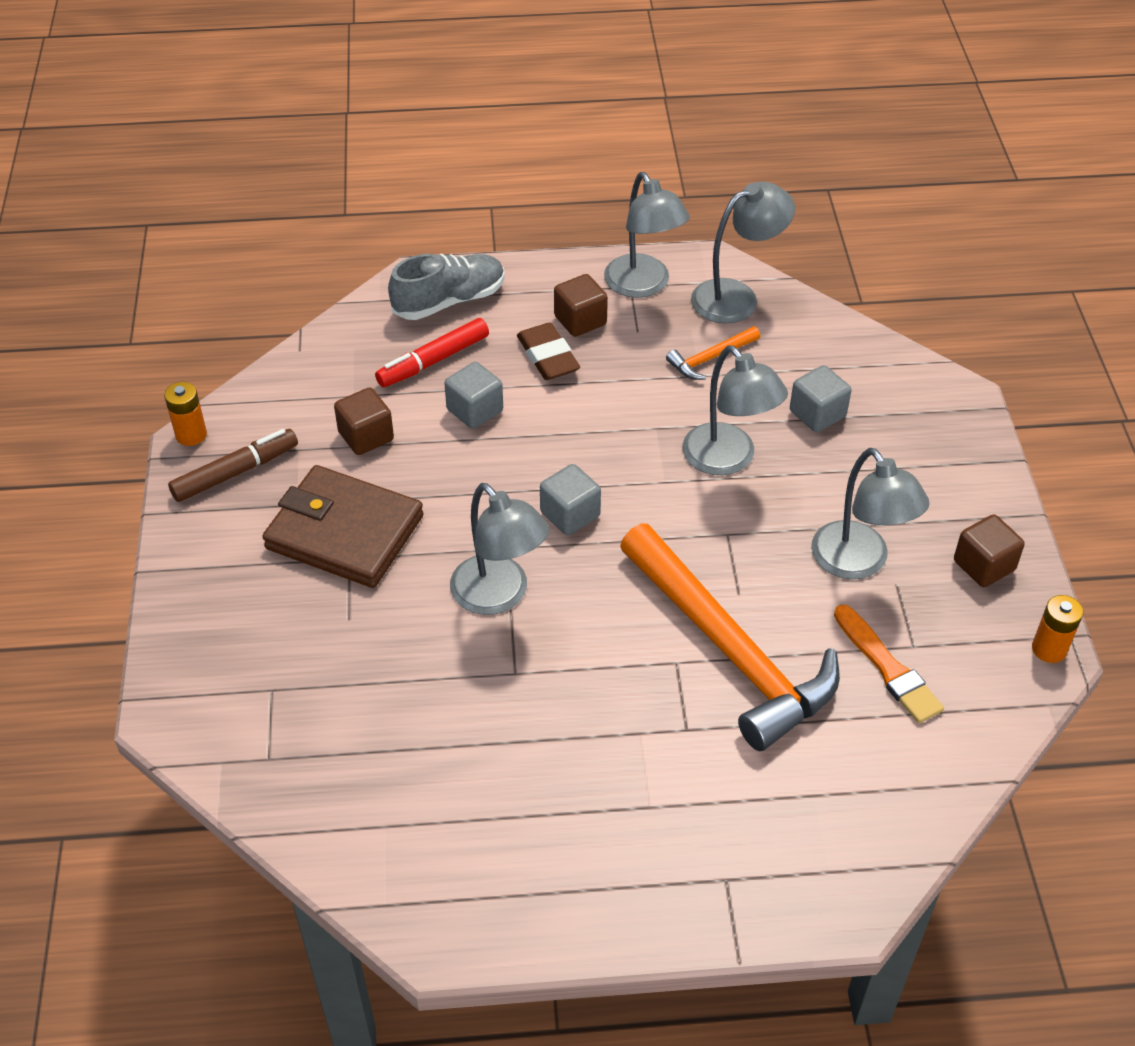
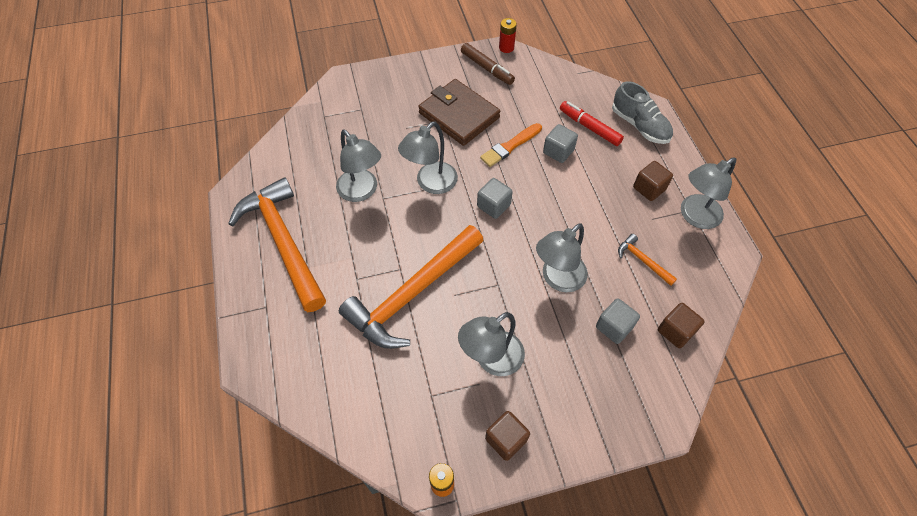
camera: 80 degrees right, 10 degrees up
(191, 435) = (506, 48): orange battery -> red battery
(344, 532) = (459, 115): brown wallet -> brown wallet turned 60 degrees counterclockwise
(366, 436) = (525, 111): brown cube -> brown cube (675, 331)
(548, 357) = (612, 177): brown eraser -> none
(584, 845) = (283, 242): none -> orange hammer
(736, 297) = (707, 269): grey lamp -> grey lamp (362, 191)
(888, 668) = (412, 381): orange brush -> orange brush (510, 146)

